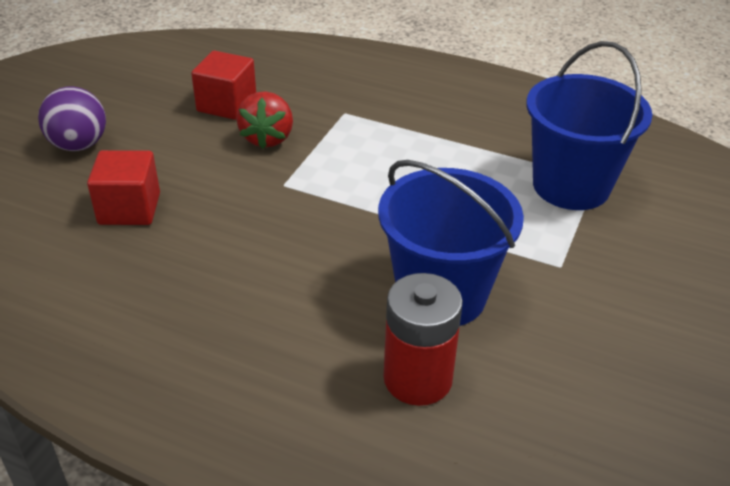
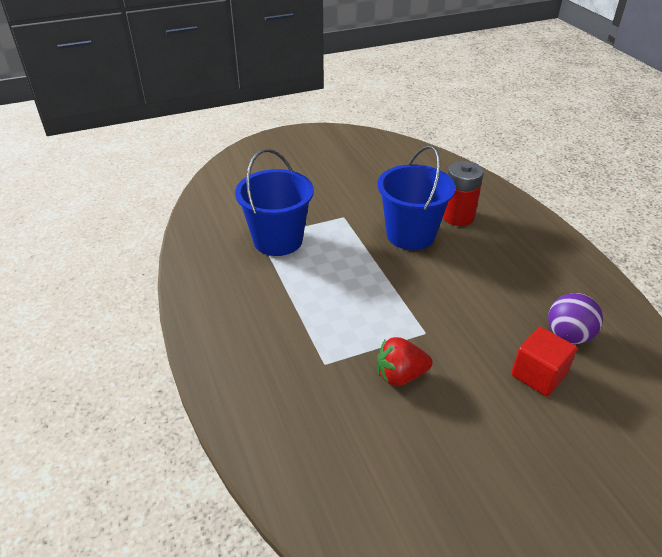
camera: 135 degrees left, 0 degrees up
(79, 145) = (550, 465): purple ball -> purple ball (568, 335)
(227, 105) = (399, 431): red cube -> none
(267, 138) = (400, 375): red strawberry -> red strawberry turned 150 degrees counterclockwise

